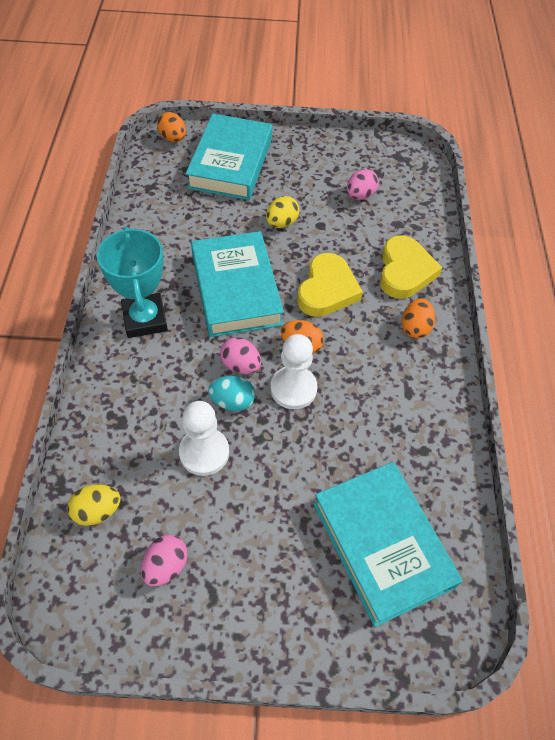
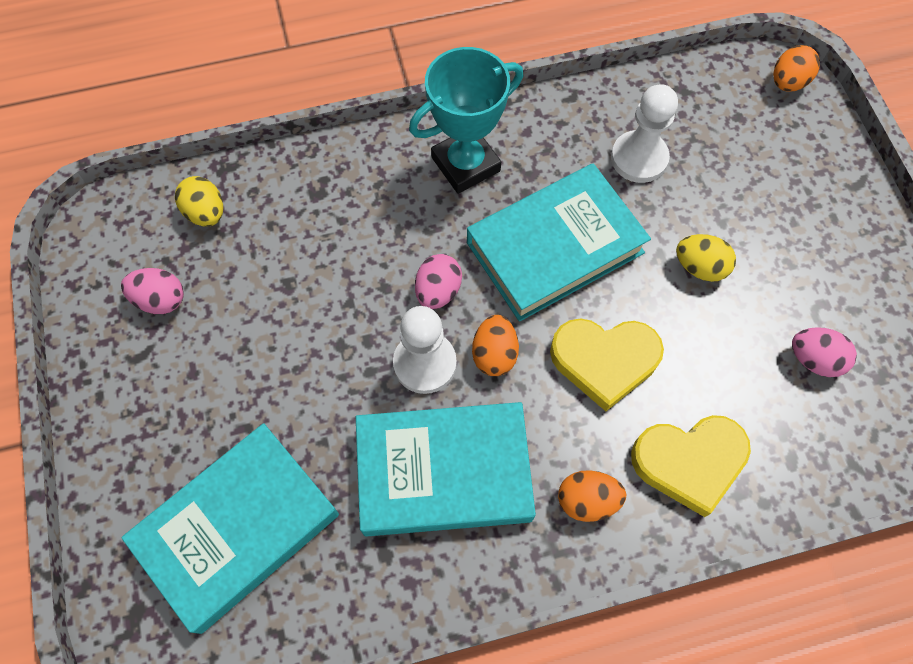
camera: 75 degrees right, 10 degrees up
(204, 452) = (304, 291): white pawn -> white pawn (639, 158)
(230, 163) = (781, 167): turquoise book -> turquoise book (444, 472)
(232, 401) = (382, 299): turquoise egg -> none

